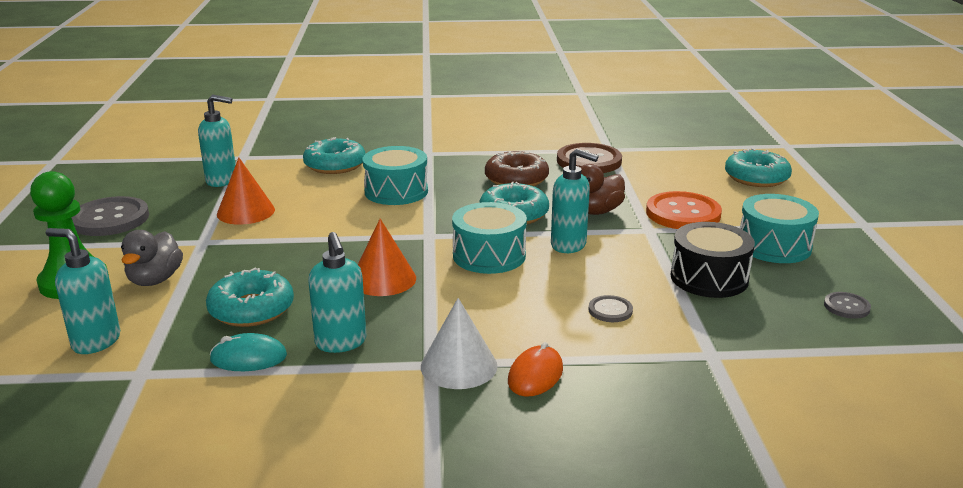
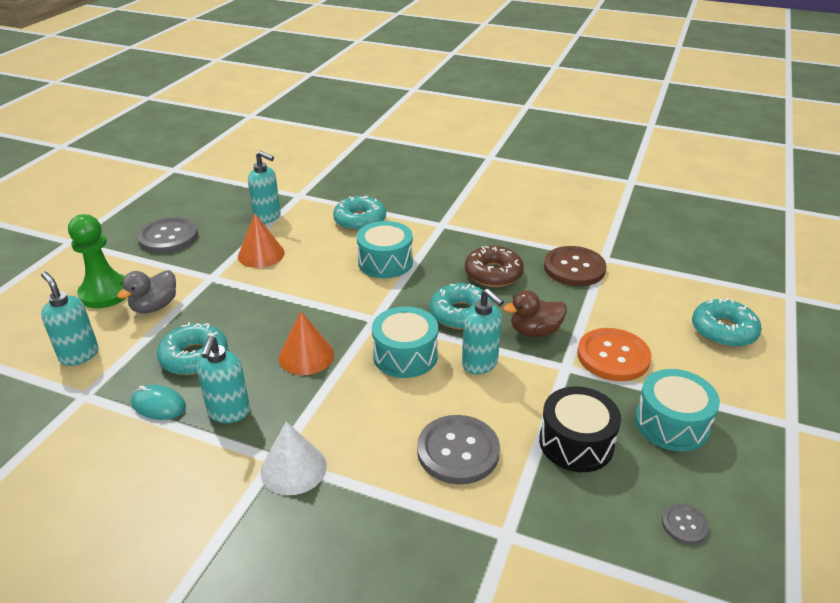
camera: 25 degrees right, 10 degrees up
(535, 375) = (343, 501): orange mouse -> none
(610, 310) = (458, 451): grey button -> grey button, size x2.04

